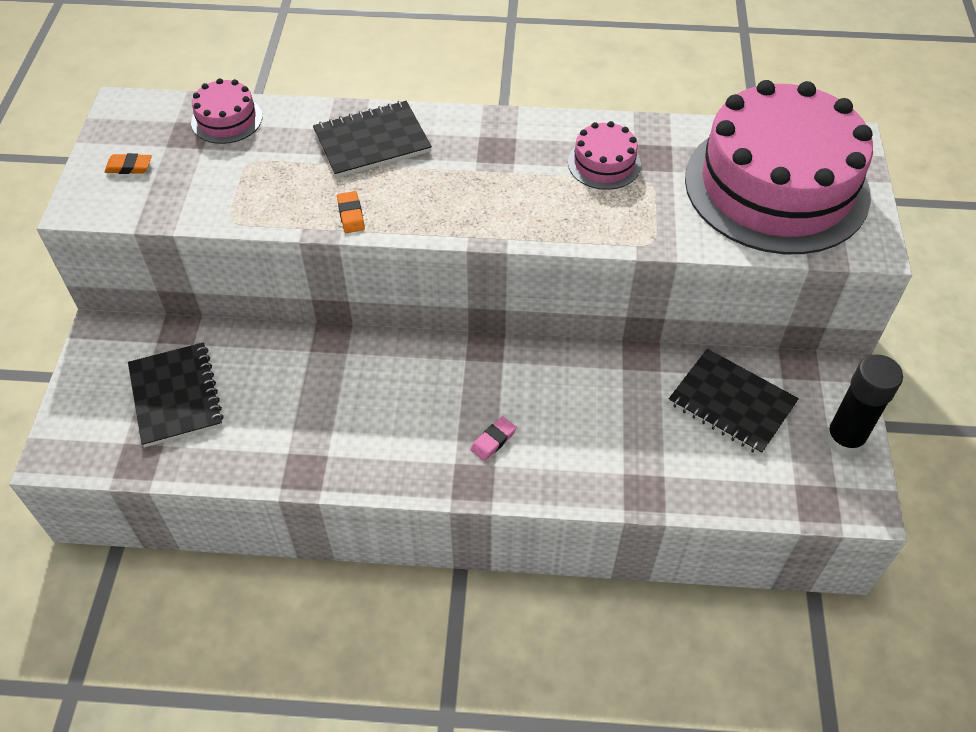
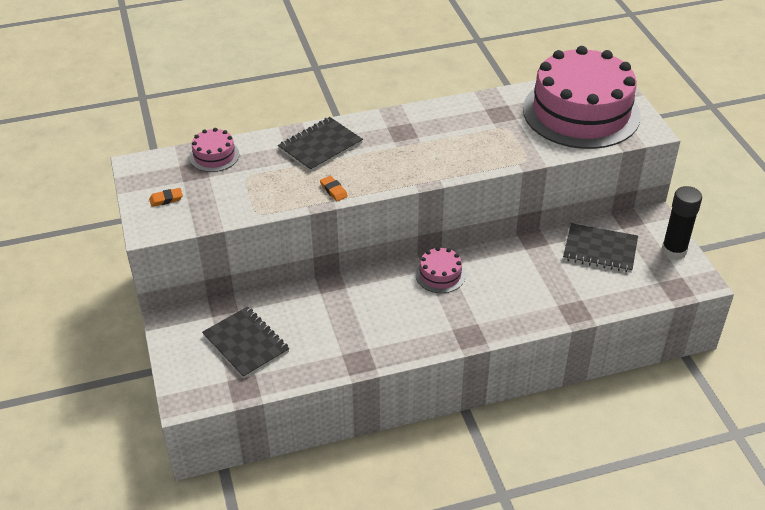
camera: 20 degrees left, 10 degrees down
(493, 440) = (469, 310): pink eraser -> none
(604, 163) = (473, 124): pink cake -> pink cake (440, 275)

